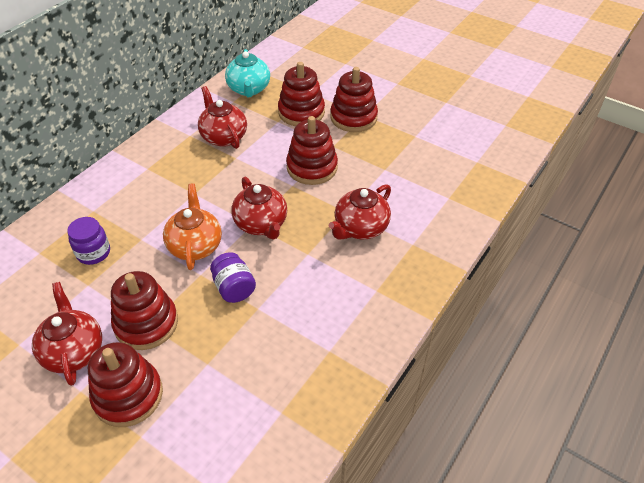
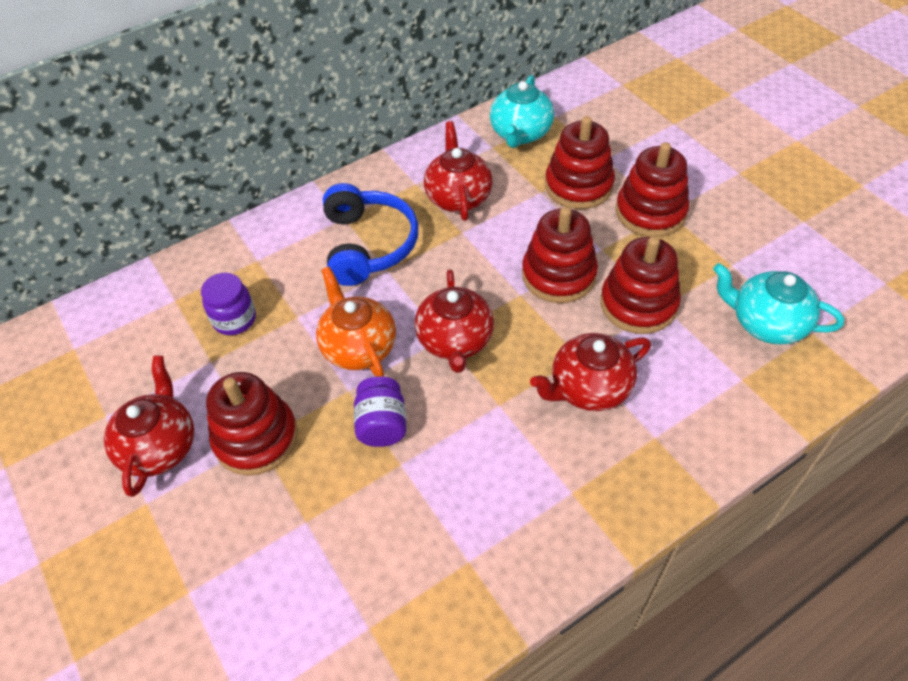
camera: 25 degrees right, 5 degrees up
(128, 395) = (196, 530): red stacking toy -> red stacking toy (638, 304)
(173, 181) = (368, 245): none -> blue headphones
(195, 245) = (358, 347): orange teapot -> orange teapot turned 45 degrees counterclockwise
(449, 163) = (766, 323): none -> turquoise teapot

